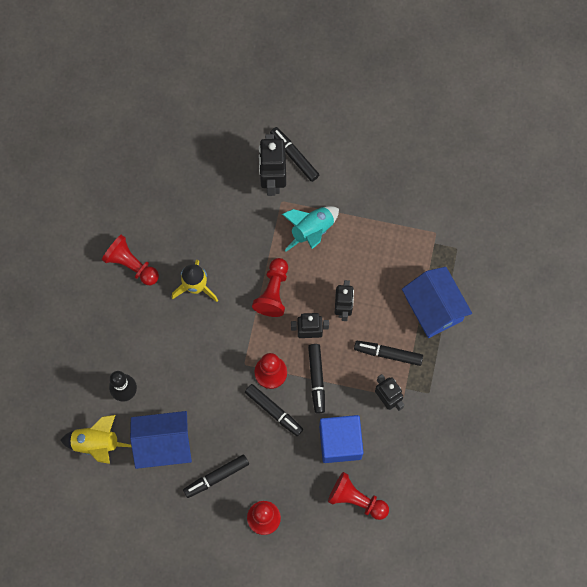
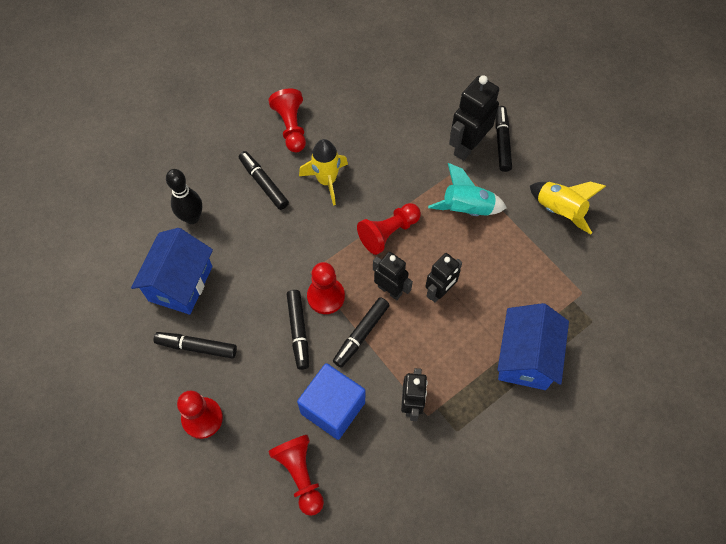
camera: 40 degrees right, 10 degrees down
(96, 443) = (130, 239): yellow rocket -> yellow rocket (559, 211)
(163, 444) = (181, 283): blue house -> blue house turned 75 degrees clockwise
(388, 354) = (447, 364): black marker -> black marker (264, 183)

